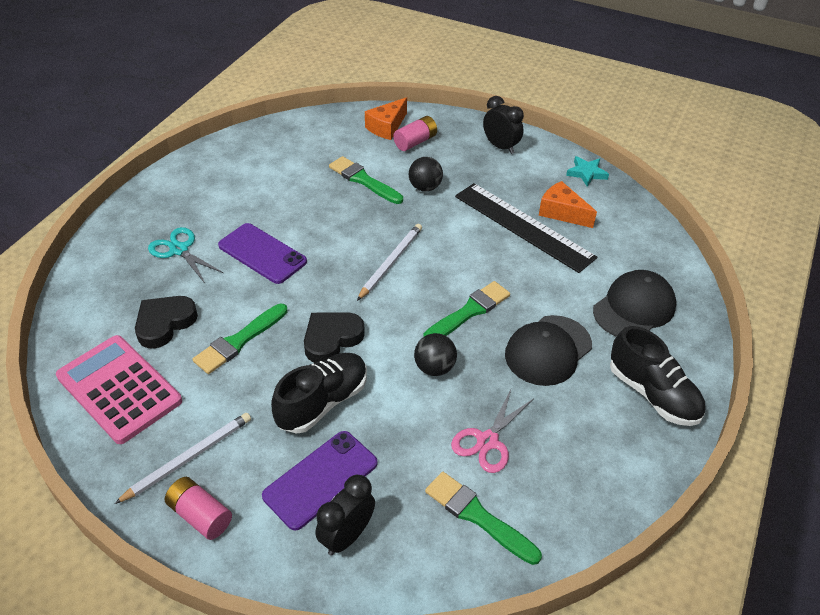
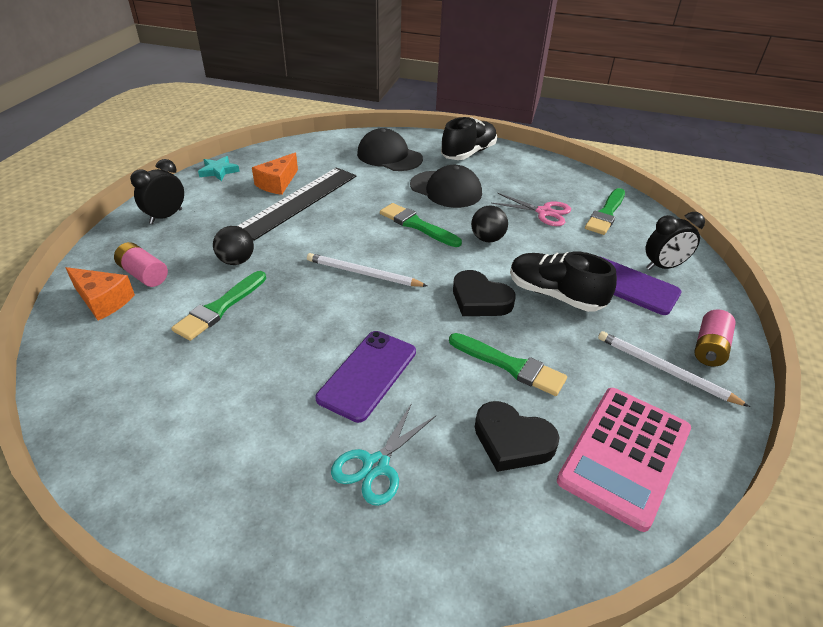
camera: 100 degrees left, 5 degrees down
(347, 536) = (663, 267): black clock -> black clock turned 45 degrees counterclockwise

